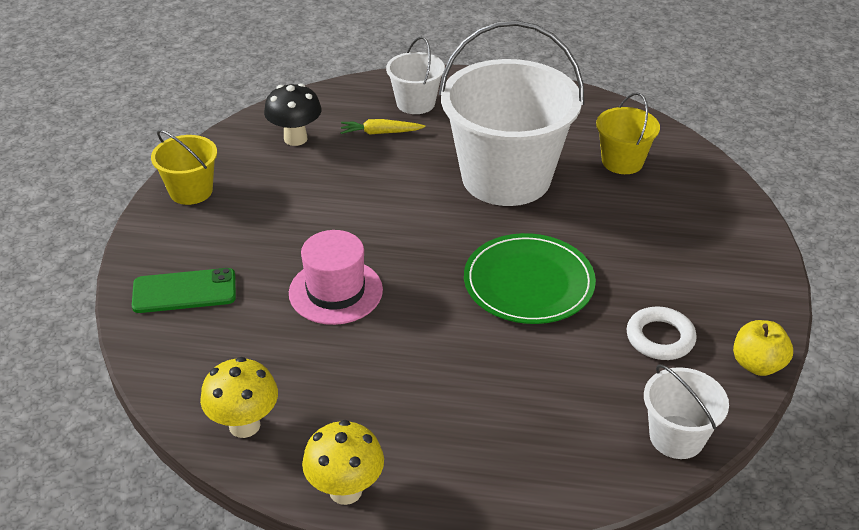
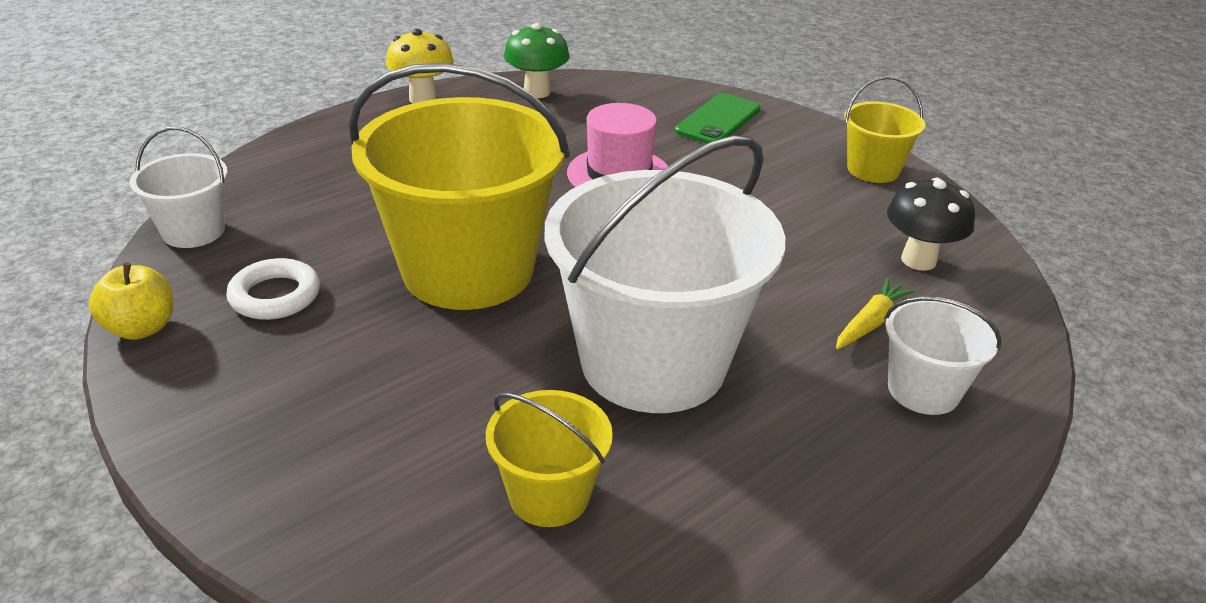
camera: 130 degrees right, 5 degrees down
(244, 425) = (537, 92): yellow mushroom -> green mushroom
(528, 283) = (468, 270): green plate -> yellow bucket

